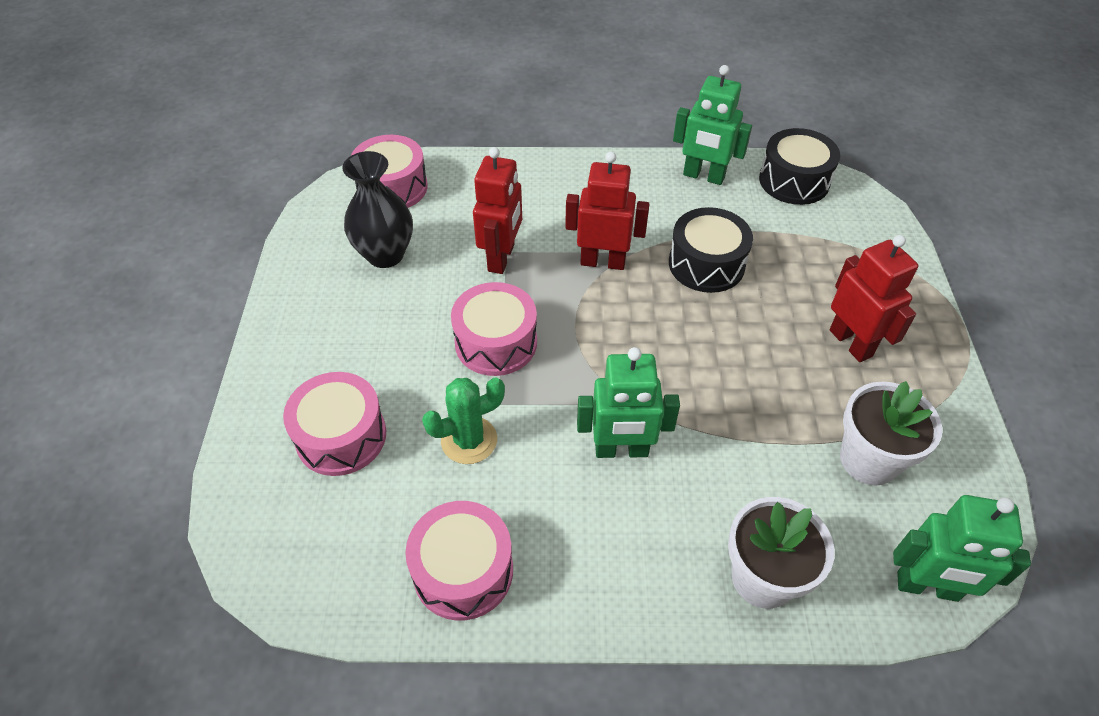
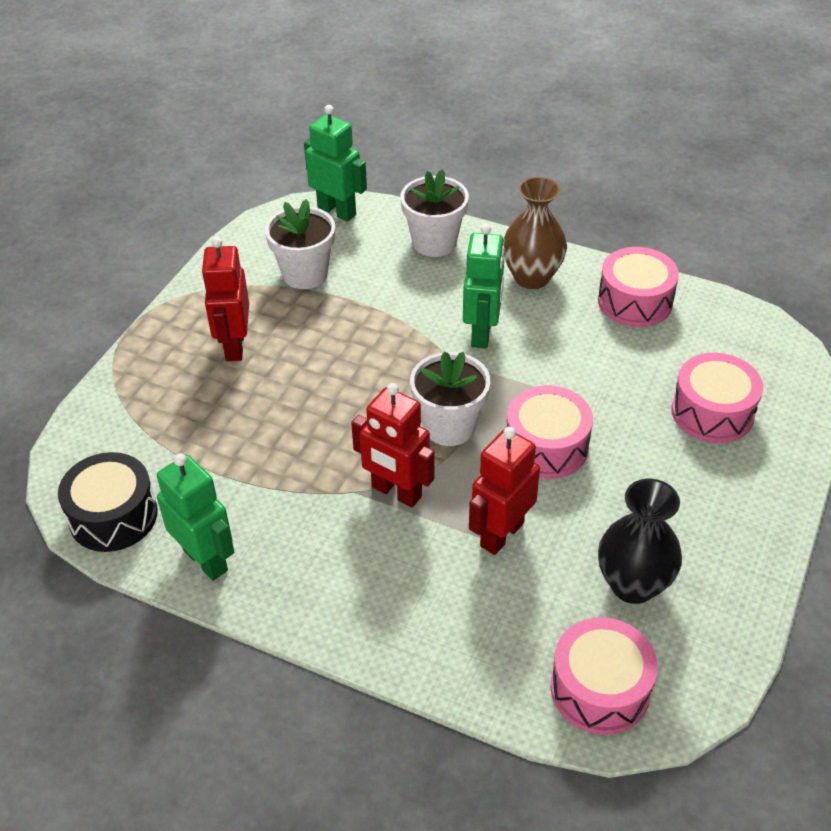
camera: 155 degrees left, 5 degrees down
(469, 440) = (602, 376): green cactus -> none
(593, 331) = (449, 426): none -> white flower pot
(607, 563) = (532, 277): none -> brown vase
(621, 450) = (482, 333): green robot -> green robot turned 75 degrees clockwise
(706, 264) = (294, 454): black drum -> none

